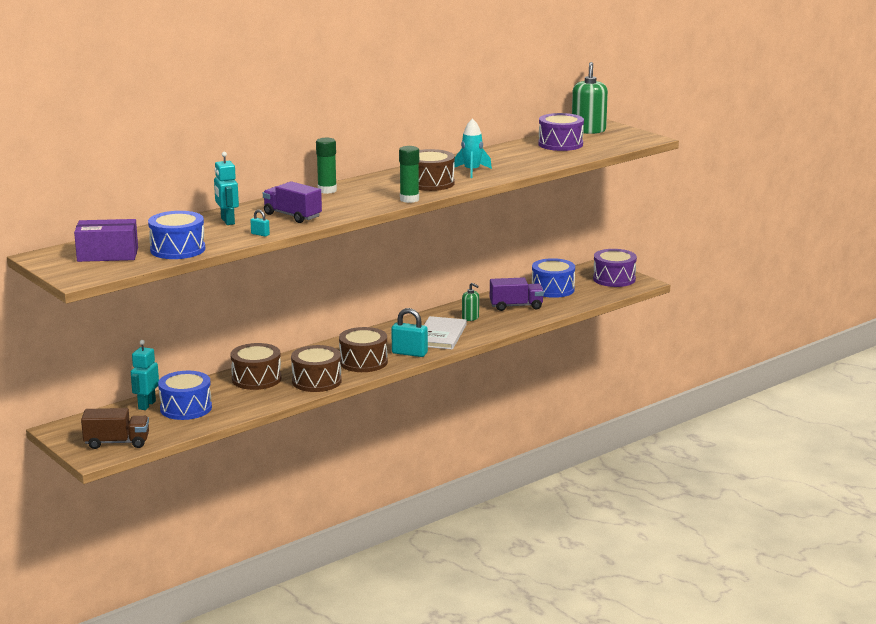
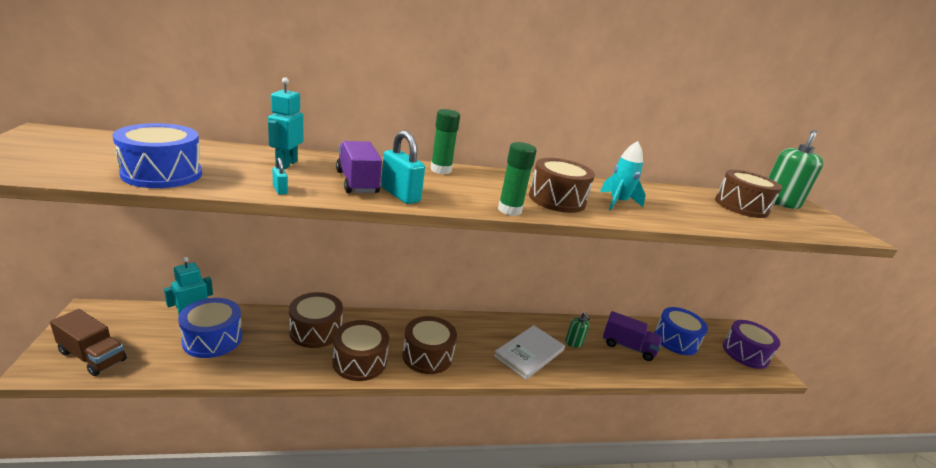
camera: 25 degrees right, 5 degrees up
(108, 255) = (92, 153): purple box -> none
(409, 353) = (480, 364): turquoise padlock -> turquoise padlock (400, 195)
(560, 144) = (741, 206): purple drum -> brown drum

